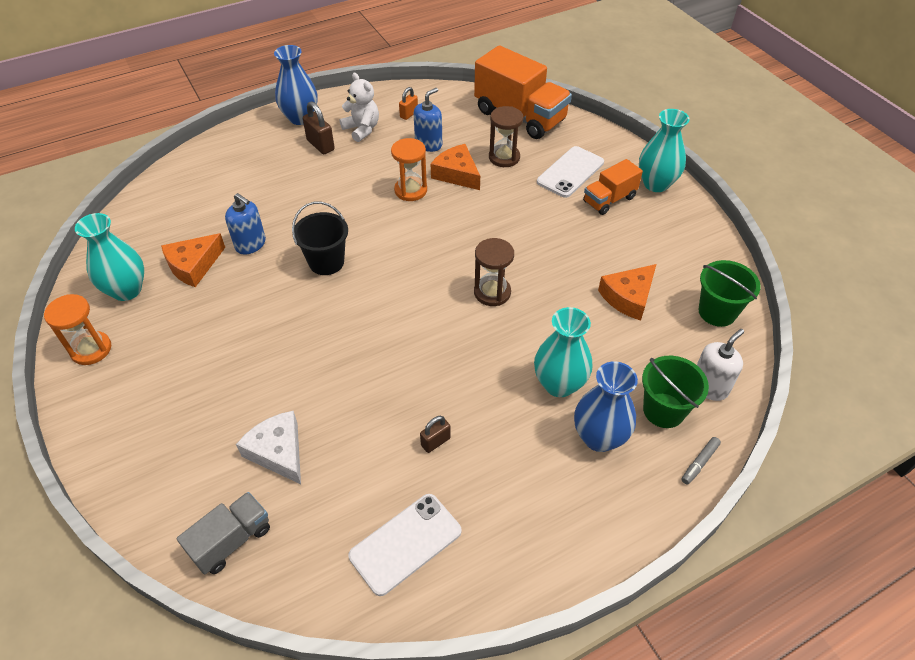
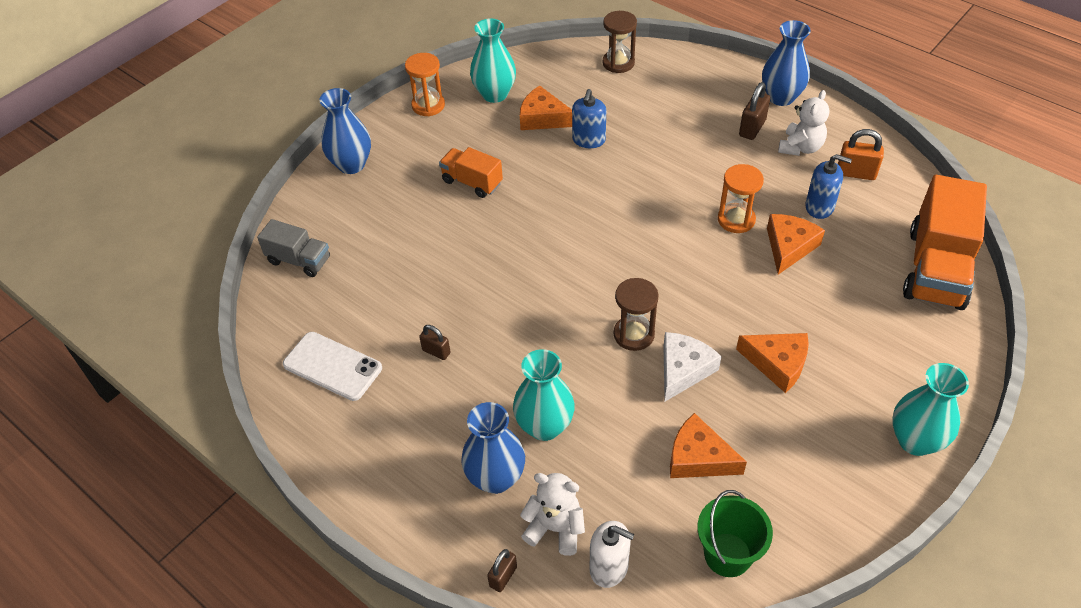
camera: 70 degrees right, 0 degrees up
(121, 447) = (351, 164): none -> blue vase
(278, 452) = (384, 253): white cheese -> white cheese (683, 370)
(326, 262) = (598, 198): black bucket -> none
(409, 114) = (856, 173): orange padlock -> orange padlock, size x1.56
(504, 157) = (848, 278): brown hourglass -> brown hourglass (618, 63)
(562, 222) = (777, 363): none -> orange cheese
(570, 172) = (870, 347): white phone -> none
(609, 200) = (849, 398): orange truck -> orange truck (472, 182)
(663, 410) = (555, 528): green bucket -> white teddy bear
(699, 463) = (503, 576): grey marker -> brown padlock

